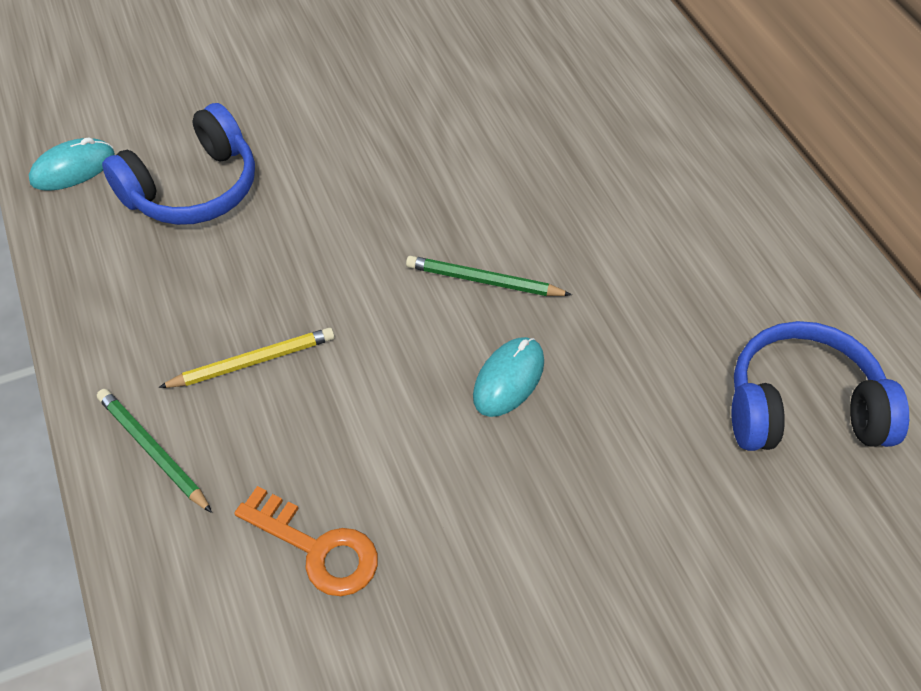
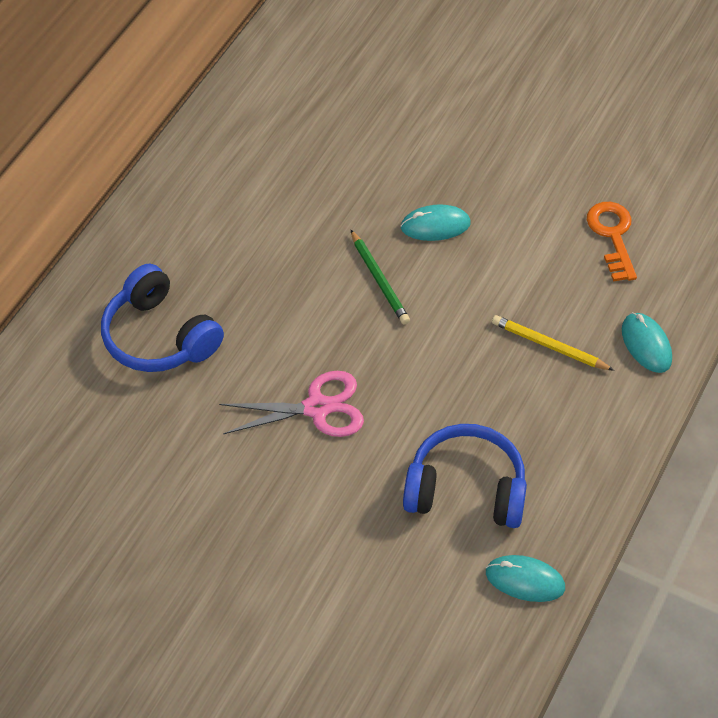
camera: 130 degrees left, 0 degrees up
(153, 451) = (646, 344): green pencil -> turquoise mouse
(388, 146) = (317, 408): none -> pink scissors
(802, 408) = (326, 102): blue headphones -> blue headphones (159, 336)

